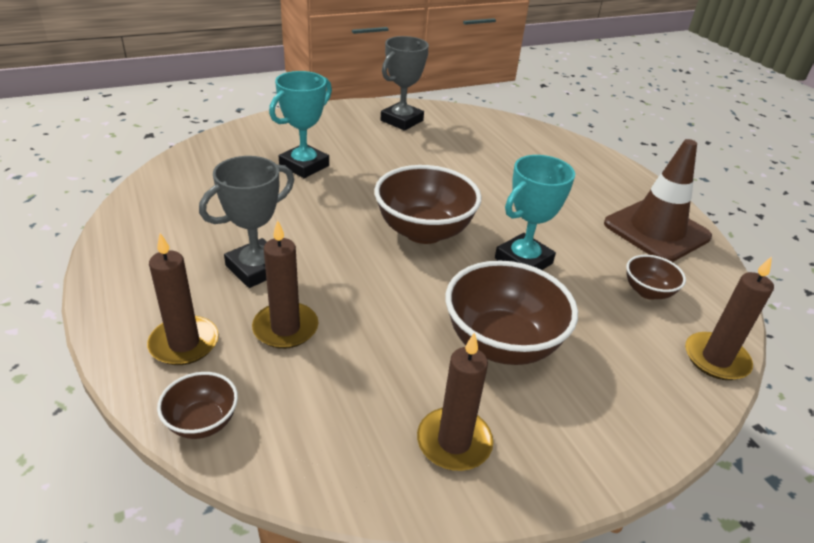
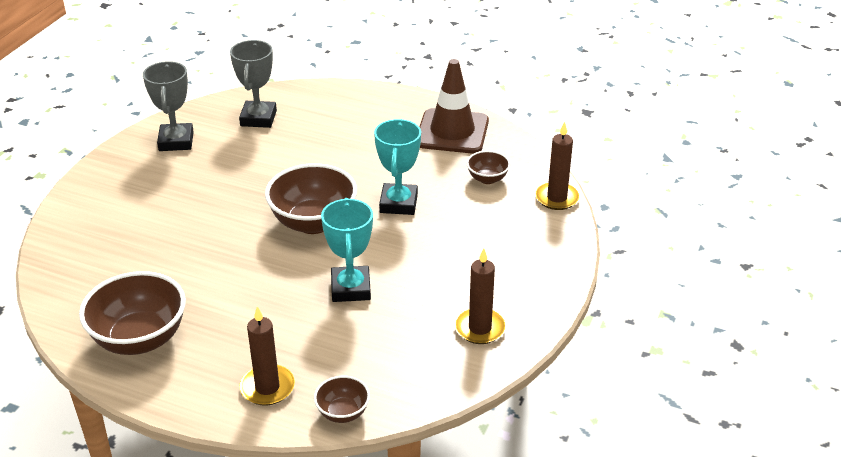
camera: 40 degrees left, 0 degrees up
(256, 268) = (240, 317): grey trophy -> grey trophy (258, 118)
(285, 328) = (314, 338): brown candle -> none
(304, 166) = (157, 226): turquoise trophy -> turquoise trophy (350, 288)
(502, 343) = (444, 262): brown bowl -> brown bowl (140, 339)

